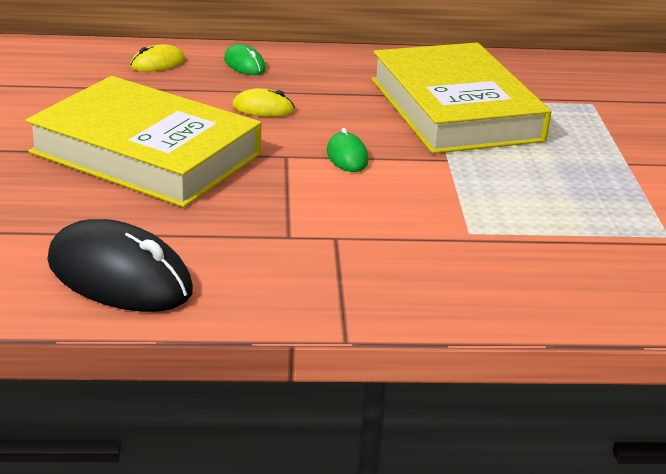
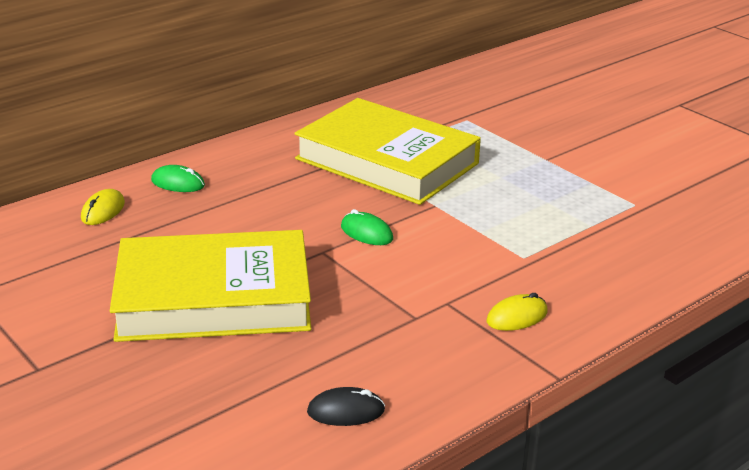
camera: 35 degrees left, 0 degrees up
(119, 276) = (346, 411): black mouse -> black mouse, size x0.49
(263, 108) = (248, 217): yellow mouse -> yellow mouse (517, 317)

